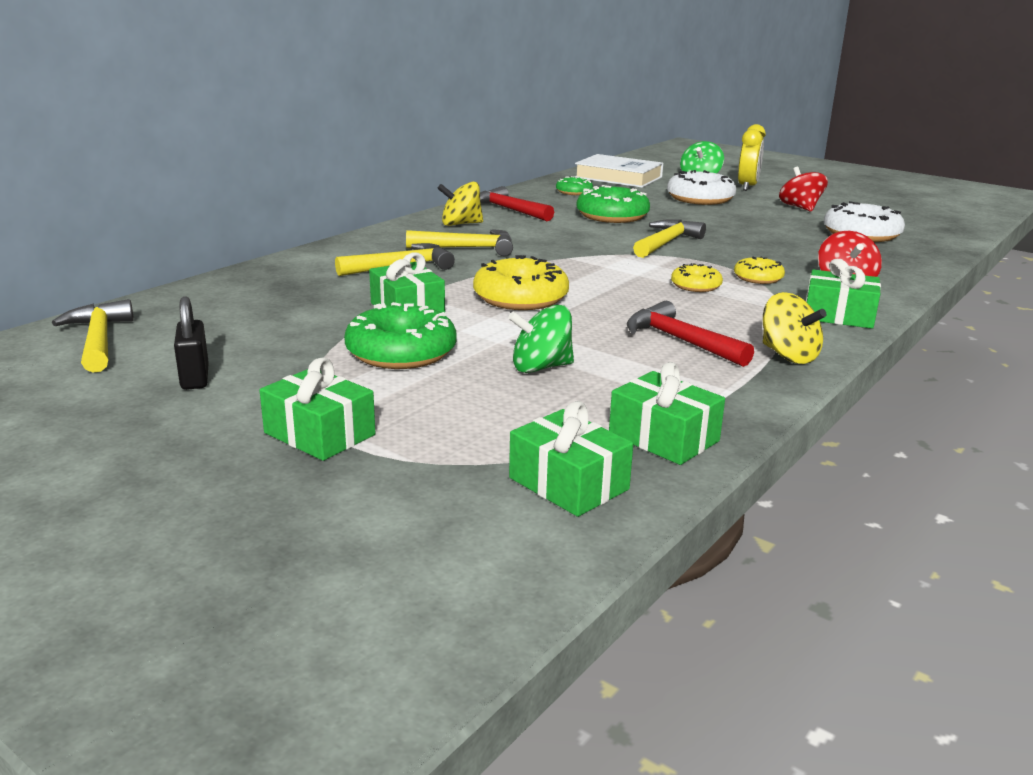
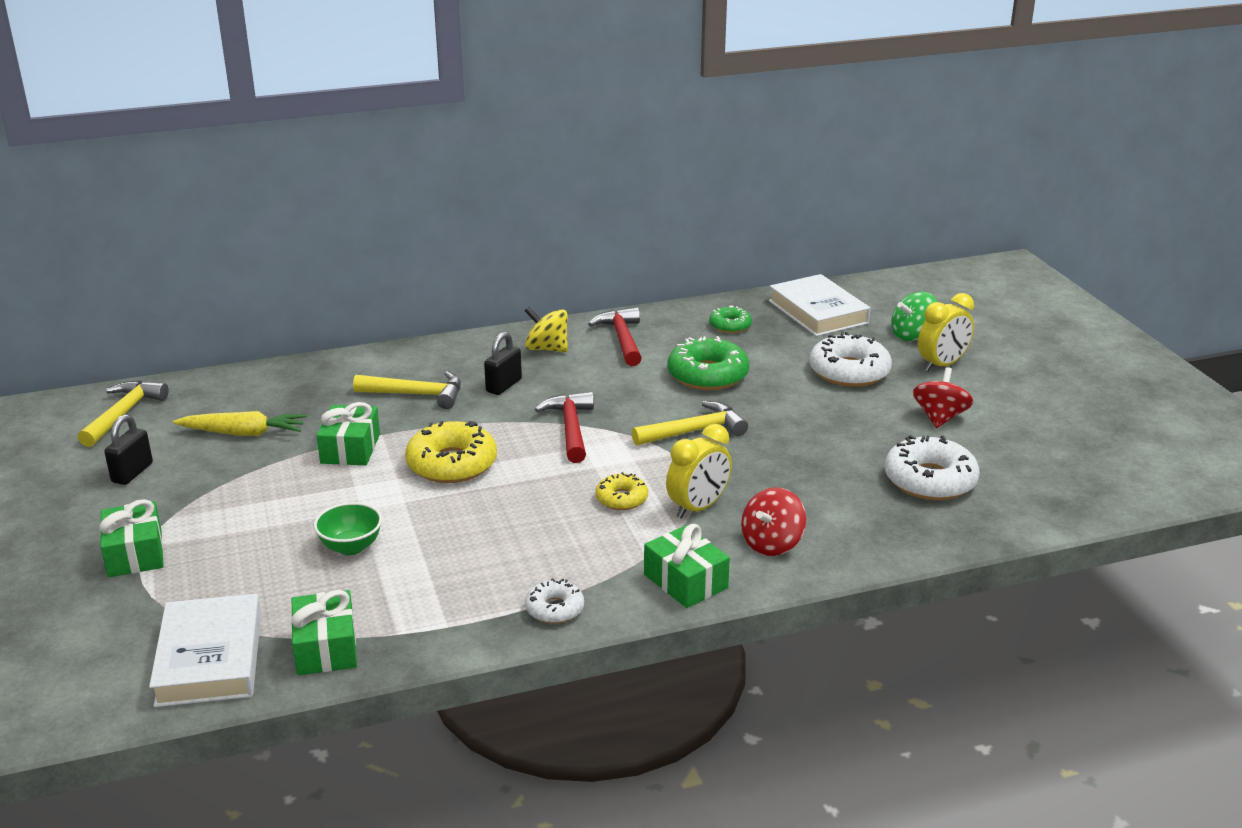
camera: 35 degrees right, 5 degrees up
(273, 323) = (243, 433): none -> yellow carrot
(401, 352) = (282, 495): green donut -> none
(468, 248) = (504, 385): yellow hammer -> black padlock
(541, 367) = (351, 547): green spinning top -> green bowl
(568, 484) = (210, 658): green gift -> white book
(680, 341) = (497, 559): red hammer -> red hammer (570, 428)
(758, 278) = (698, 508): yellow donut -> yellow clock
(788, 355) = (554, 609): yellow spinning top -> white donut

